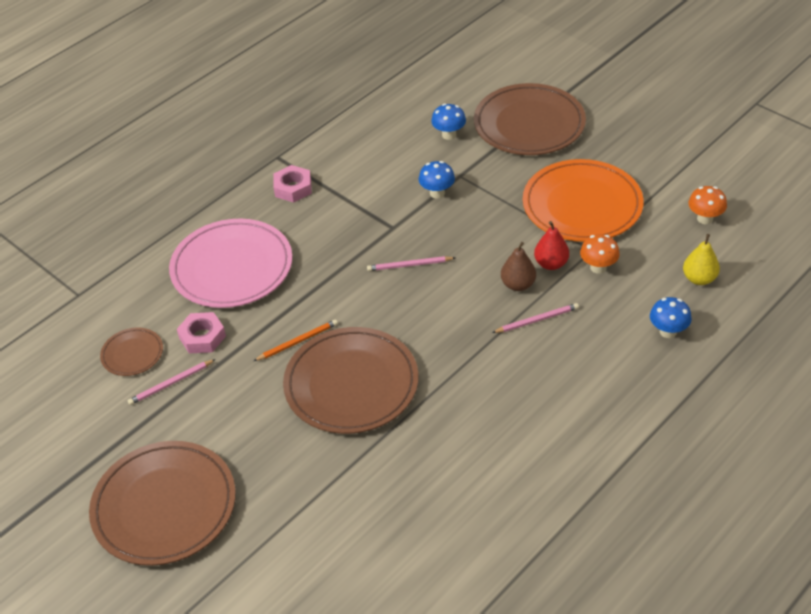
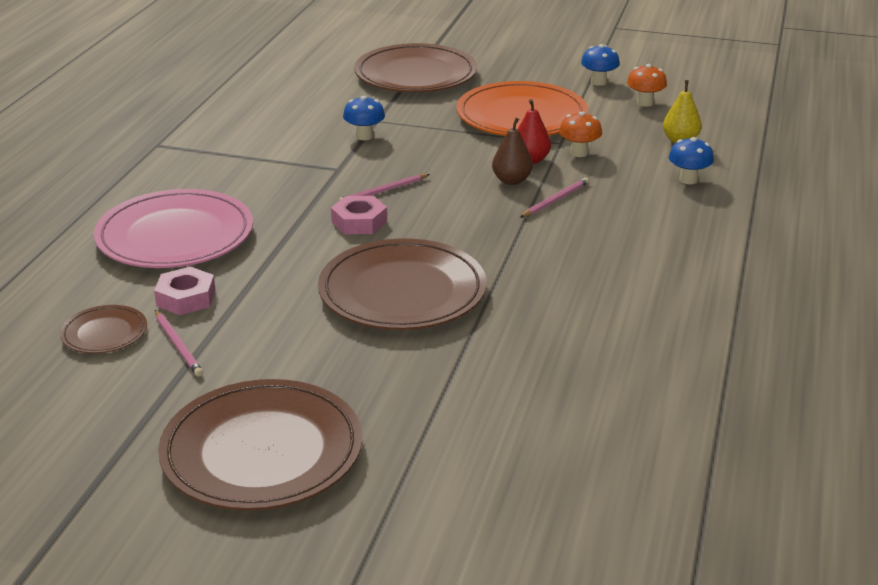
camera: 30 degrees left, 15 degrees down
(171, 384) = (178, 345): pink pencil -> pink pencil turned 60 degrees counterclockwise
(293, 188) = (196, 163): pink nut -> pink nut (359, 222)
(298, 342) = (308, 274): orange pencil -> none
(449, 135) = (339, 96): blue mushroom -> blue mushroom (598, 82)

